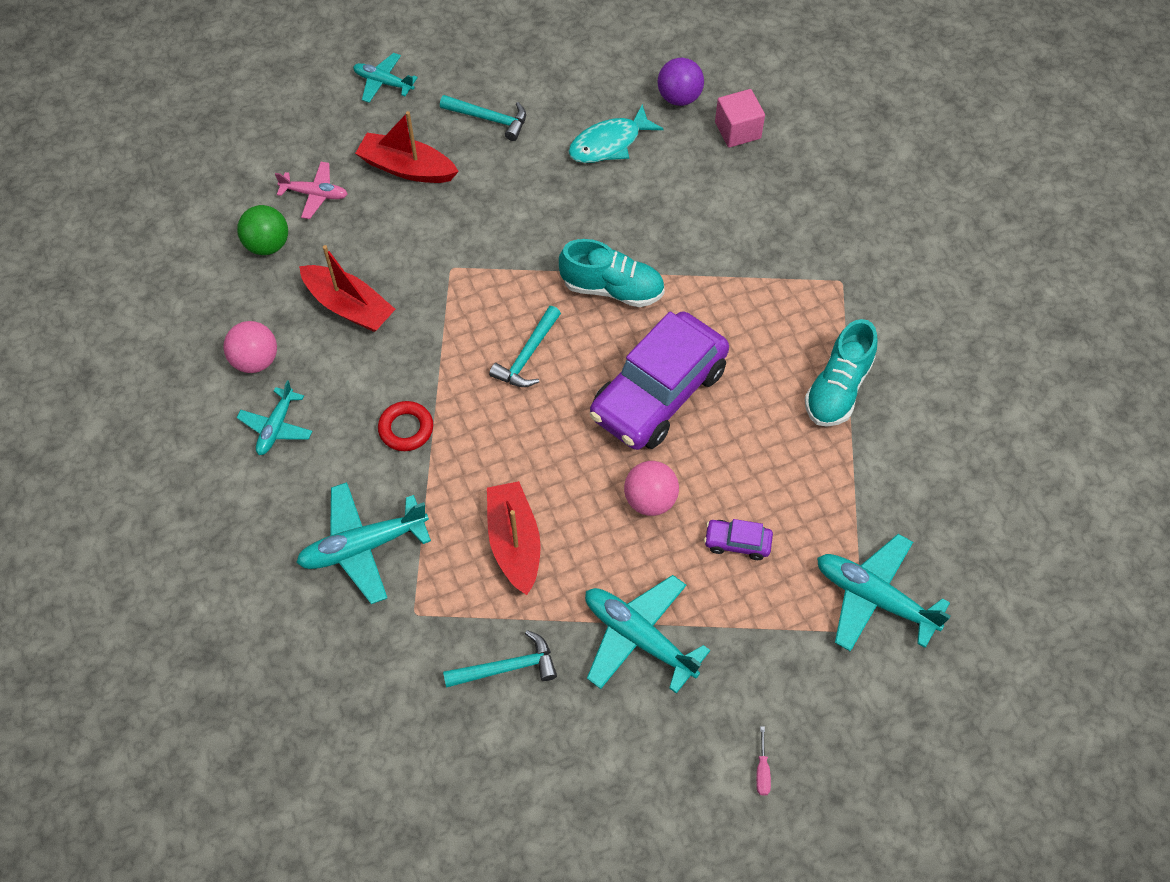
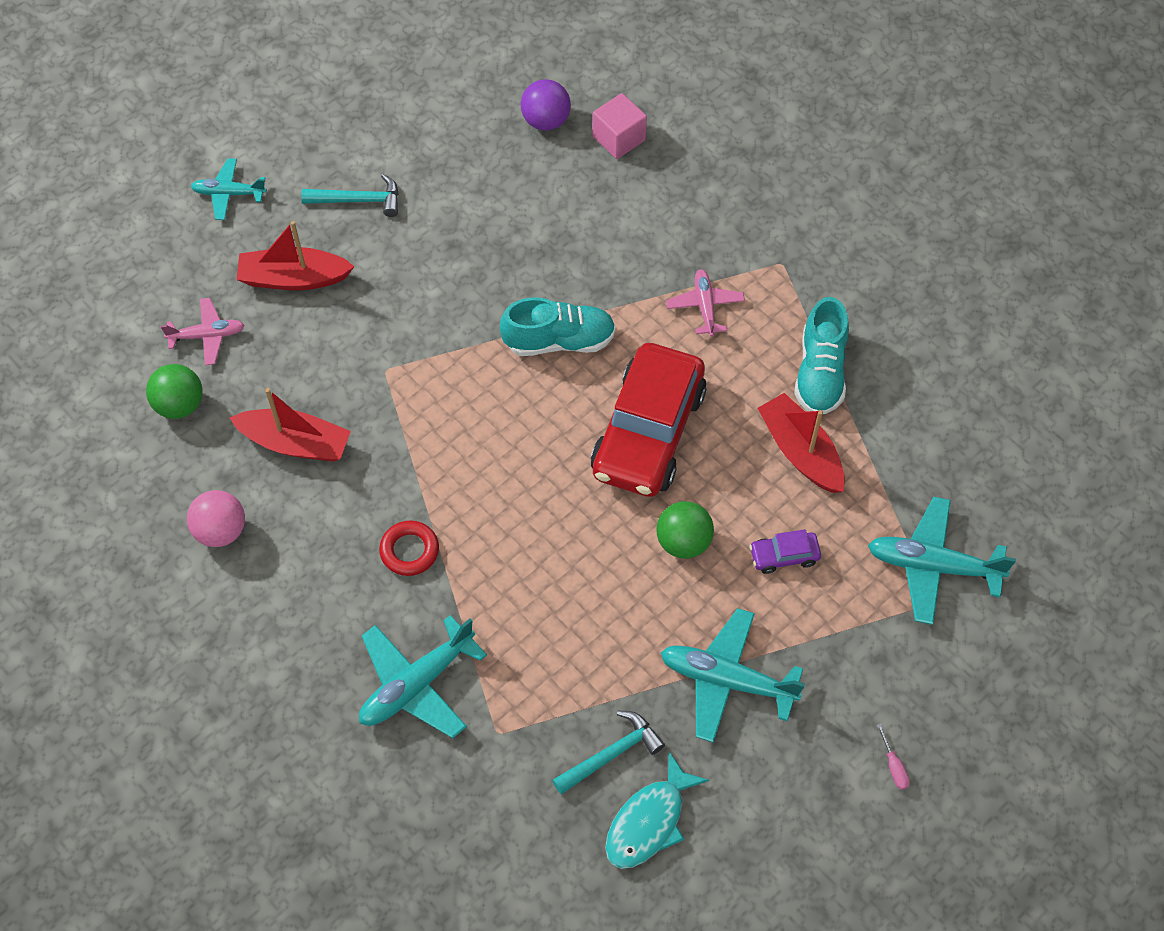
camera: 20 degrees left, 0 degrees up
(276, 427) = (274, 592): turquoise plane -> none
(514, 542) = (567, 629): red boat -> red boat (800, 452)
(527, 355) = (502, 436): turquoise hammer -> none
(609, 143) = (494, 190): turquoise fish -> turquoise fish (649, 821)
(650, 500) = (683, 542): pink ball -> green ball
(658, 393) = (648, 432): purple car -> red car
(755, 298) = (705, 306): none -> pink plane

